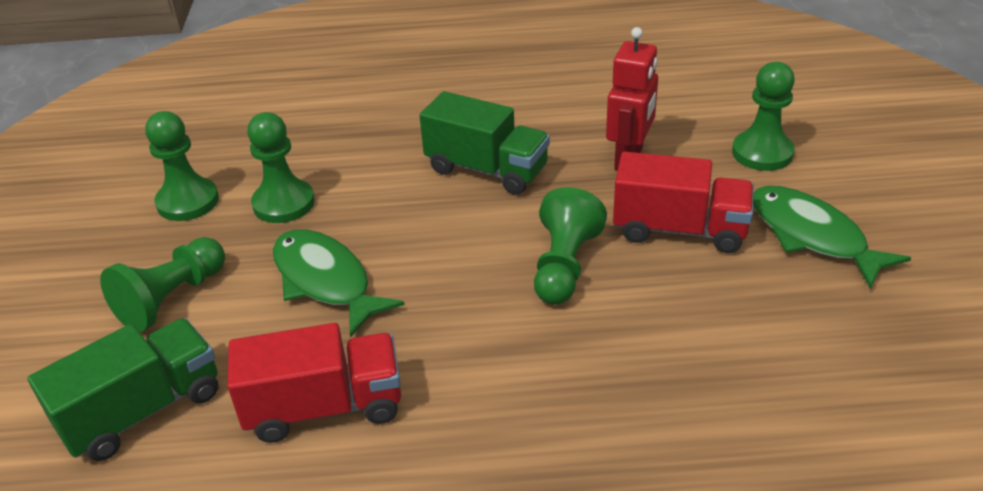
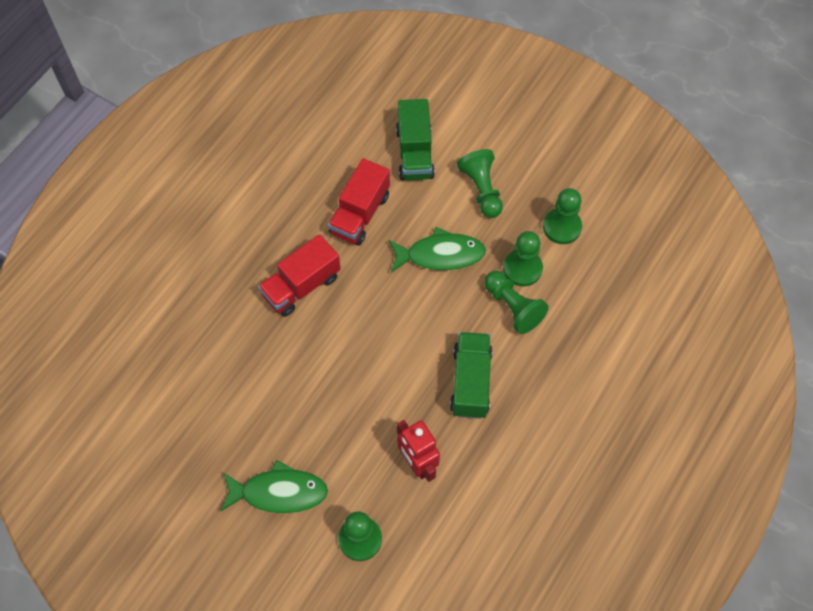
camera: 125 degrees right, 25 degrees up
(486, 170) = (470, 382): green truck -> green truck turned 120 degrees clockwise
(564, 266) = (361, 360): green pawn -> green pawn (513, 307)
(679, 230) = (339, 434): red truck -> red truck (301, 286)

